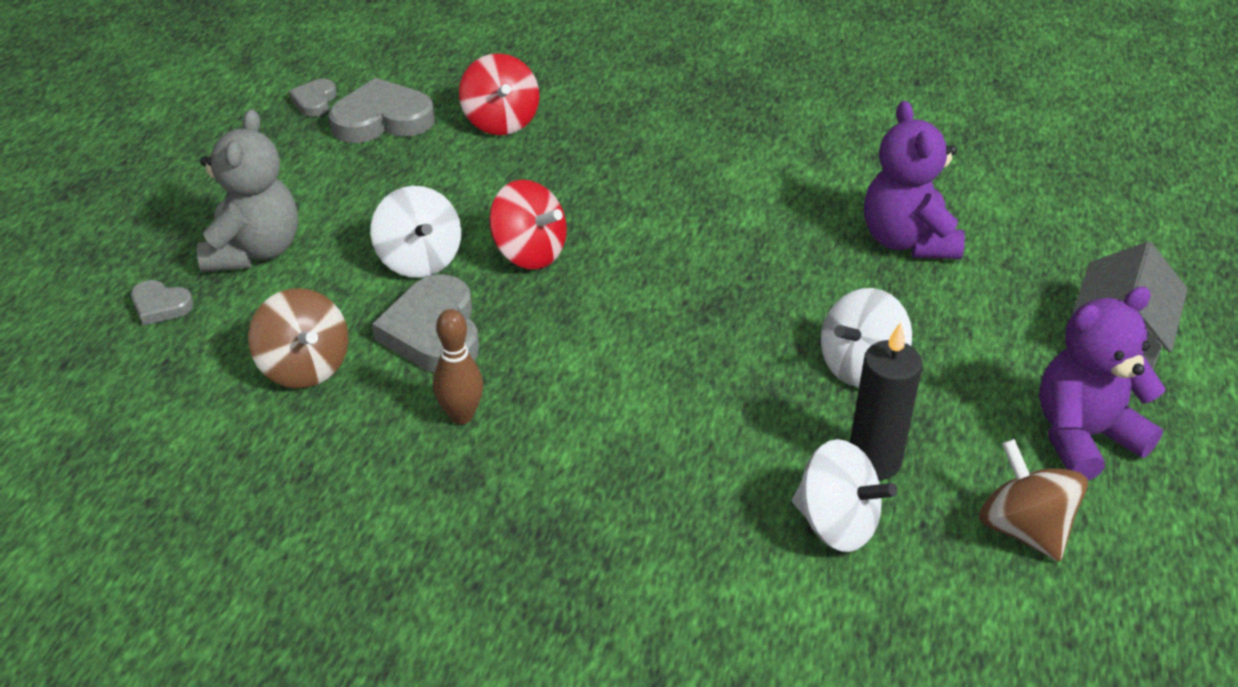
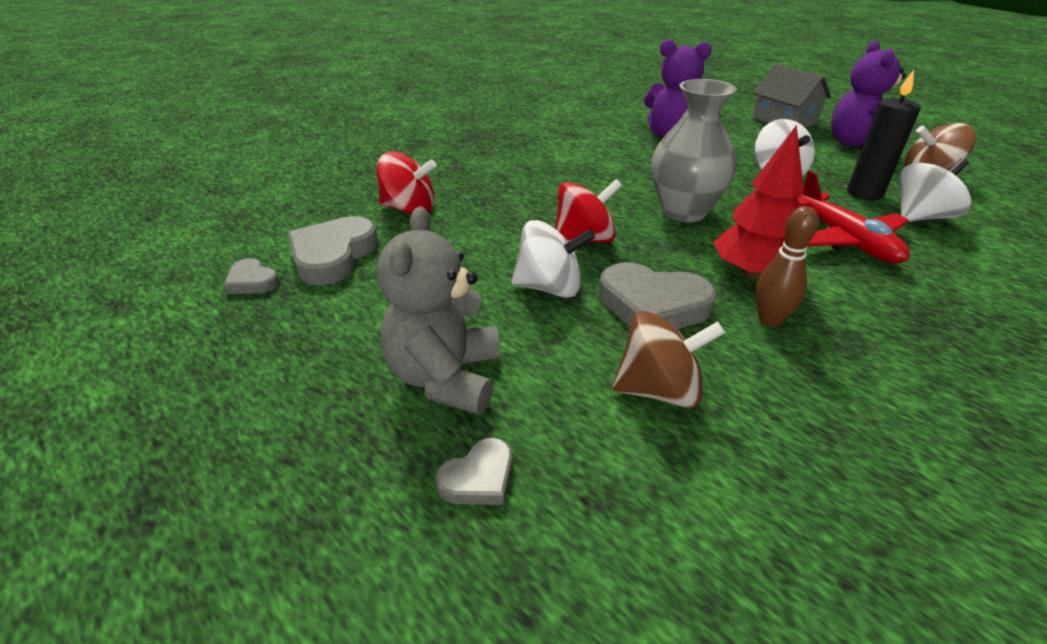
camera: 60 degrees left, 5 degrees down
(254, 250) = (446, 377): grey teddy bear -> grey teddy bear turned 120 degrees counterclockwise
(549, 388) = (752, 273): none -> red tree
(661, 306) = (684, 212): none -> grey vase
(696, 454) = (845, 240): none -> red plane

